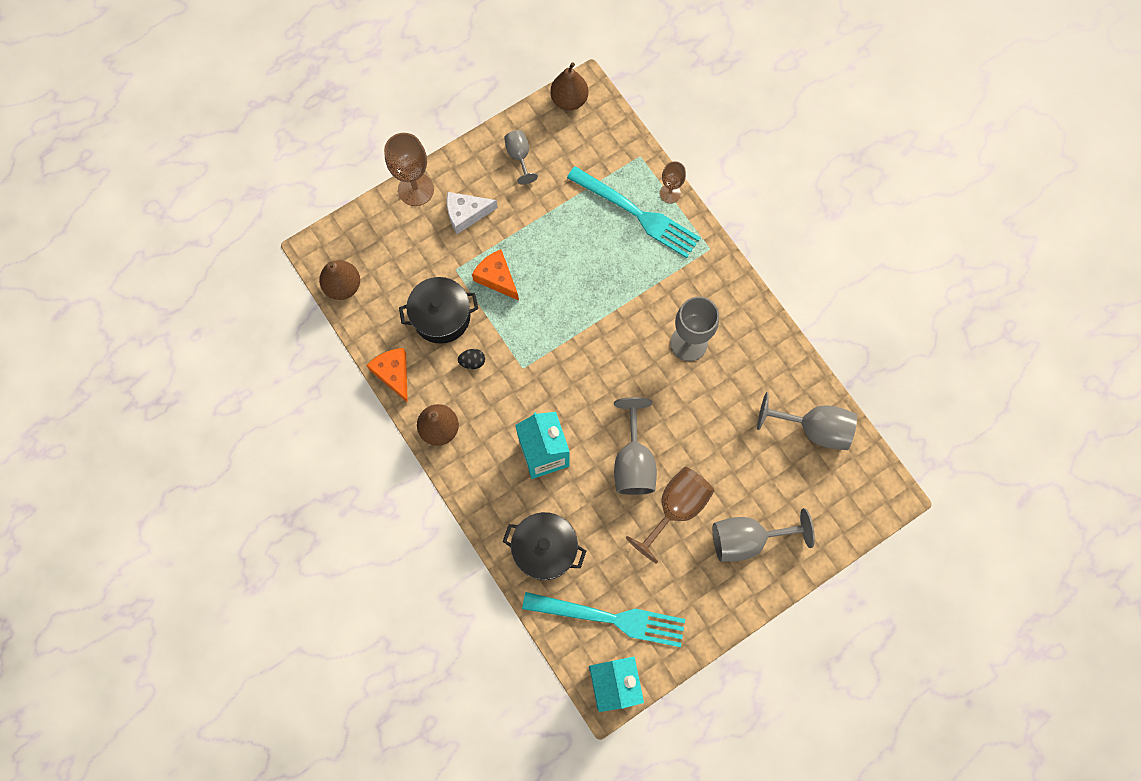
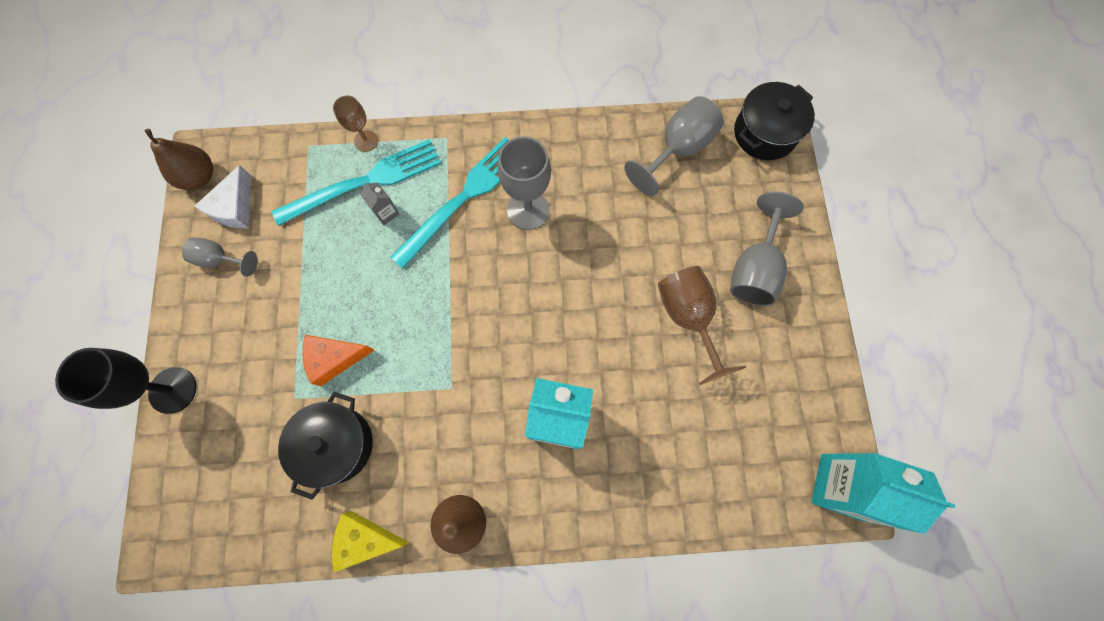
camera: 60 degrees left, 0 degrees up
(343, 286) = (223, 542): brown pear -> none
(393, 374) = (365, 539): orange cheese -> yellow cheese
(416, 189) = (173, 390): brown goblet -> black goblet
(466, 214) = (241, 351): white cheese -> white cheese (235, 207)
(472, 362) = (410, 439): black egg -> none
(545, 549) = (661, 478): black pot -> black pot (765, 133)
(612, 618) = (771, 448): turquoise fork -> turquoise fork (464, 197)
(623, 244) = (386, 213): none -> grey carton
(633, 461) = (617, 332): grey goblet -> none

